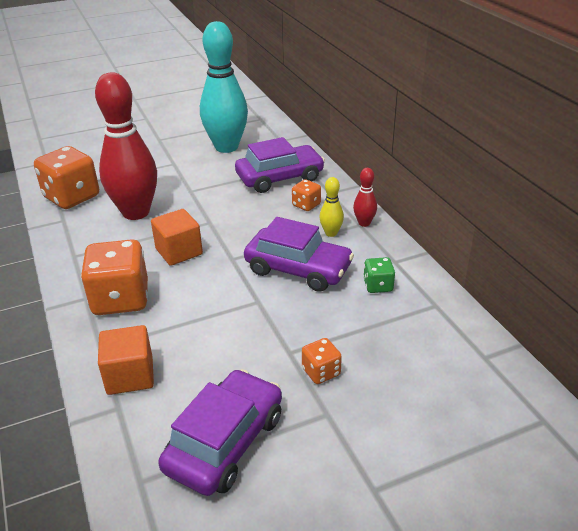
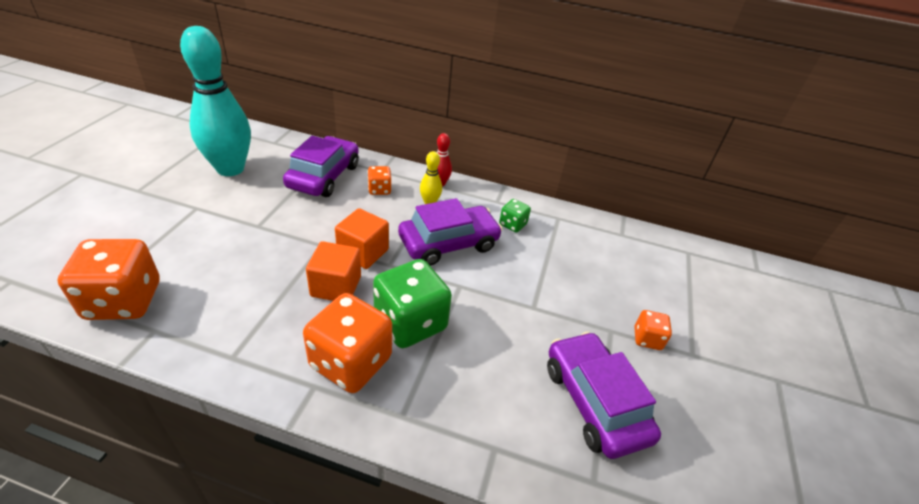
camera: 55 degrees left, 5 degrees up
(130, 376) = (463, 416): orange cube -> orange cube (363, 252)
(136, 212) = (233, 275): red bowling pin -> none
(187, 301) = (410, 323): none -> green dice
(321, 372) = (569, 306): orange dice -> orange dice (647, 339)

